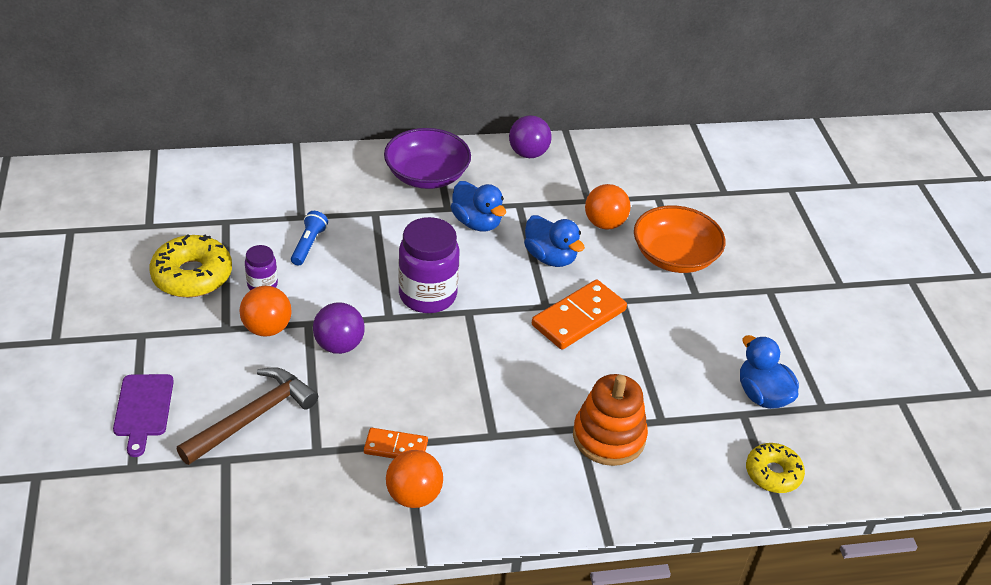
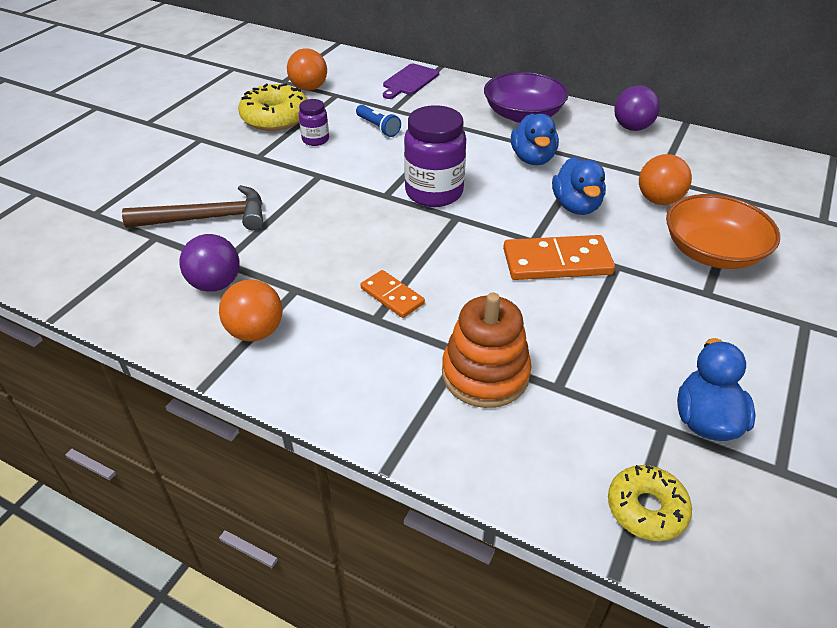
camera: 40 degrees right, 0 degrees up
(143, 409) = (145, 182): purple cutting board -> purple cutting board (409, 81)
(267, 328) = (286, 167): orange ball -> orange ball (309, 88)
(309, 245) = (378, 127): blue flashlight -> blue flashlight turned 90 degrees clockwise
(339, 345) = (325, 198): purple ball -> purple ball (215, 284)
(396, 447) = (284, 288): orange domino -> orange domino (392, 296)

